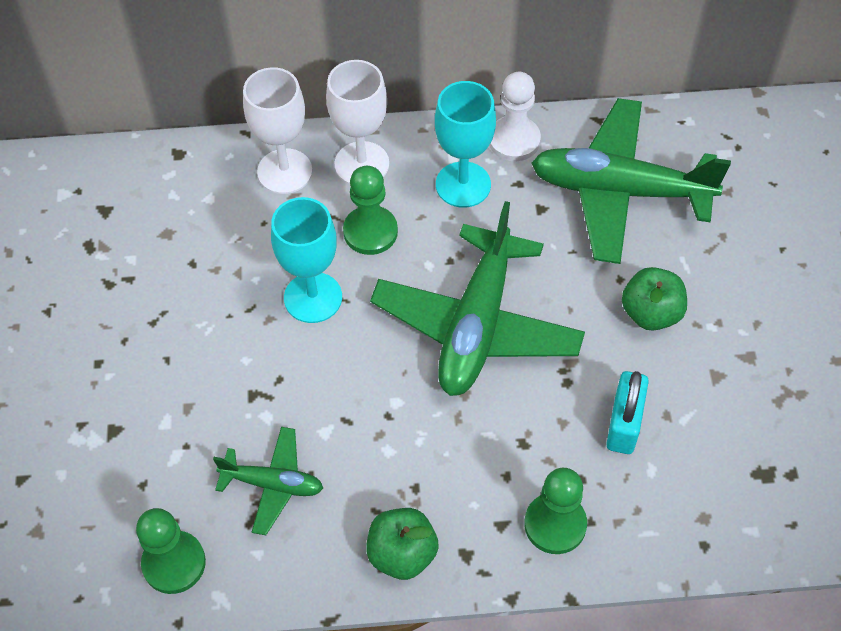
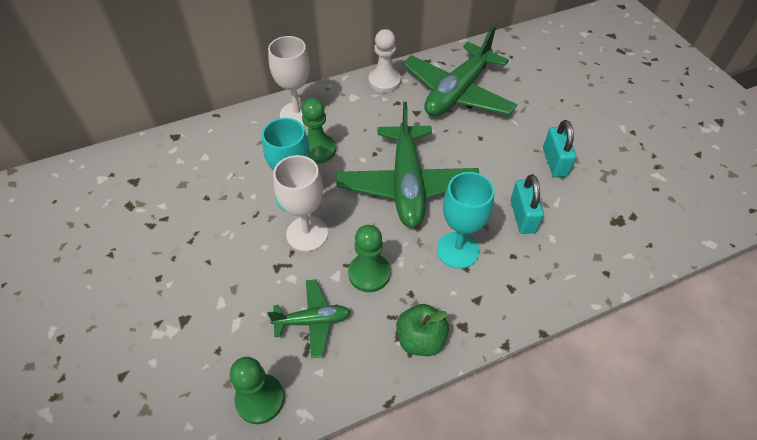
camera: 20 degrees left, 5 degrees down
(284, 171) = (249, 130): white goblet -> white goblet (307, 234)
(463, 185) = (364, 111): turquoise goblet -> turquoise goblet (458, 250)
(555, 524) = (510, 289): green pawn -> green pawn (369, 273)
(619, 191) = (457, 92): green plane -> green plane turned 45 degrees counterclockwise
(651, 313) = (507, 151): green apple -> none
(715, 352) = (555, 162): none -> turquoise padlock

